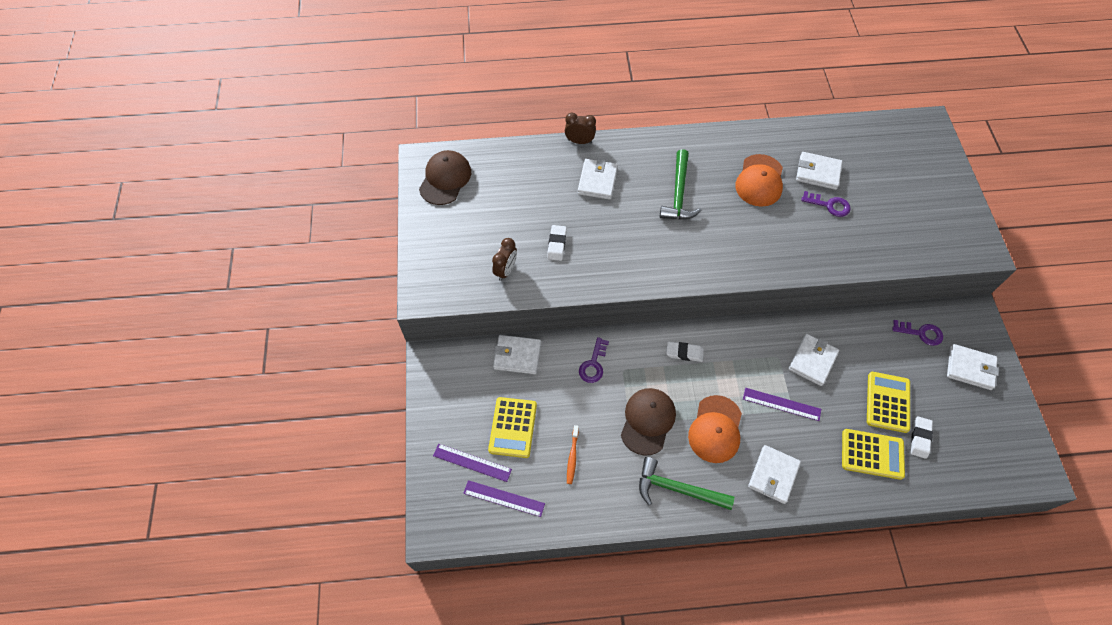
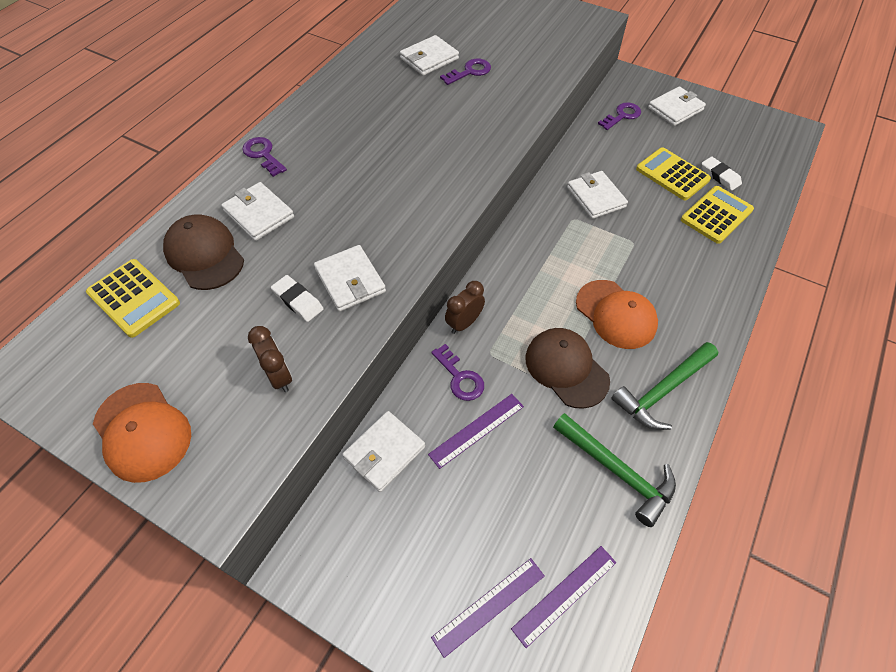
camera: 55 degrees left, 5 degrees down
(445, 179) = (77, 364): brown cap -> brown cap (204, 255)
(512, 427) = (475, 520): yellow calculator -> yellow calculator (134, 298)
(572, 457) = (560, 474): orange toothbrush -> none
(579, 141) = (192, 199): brown clock -> brown clock (464, 323)
(642, 148) = (263, 155): none -> purple key
(678, 194) = (348, 160): green hammer -> green hammer (617, 471)
(684, 353) = (512, 287): white eraser -> none
(759, 181) = (397, 97): orange cap -> orange cap (142, 432)
(773, 475) = (695, 299): white wallet -> white wallet (350, 281)
(781, 404) = (624, 246): purple ruler -> purple ruler (477, 430)

